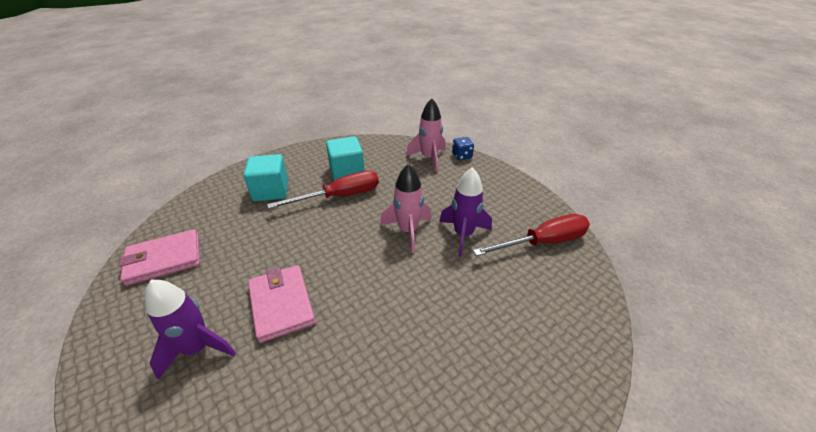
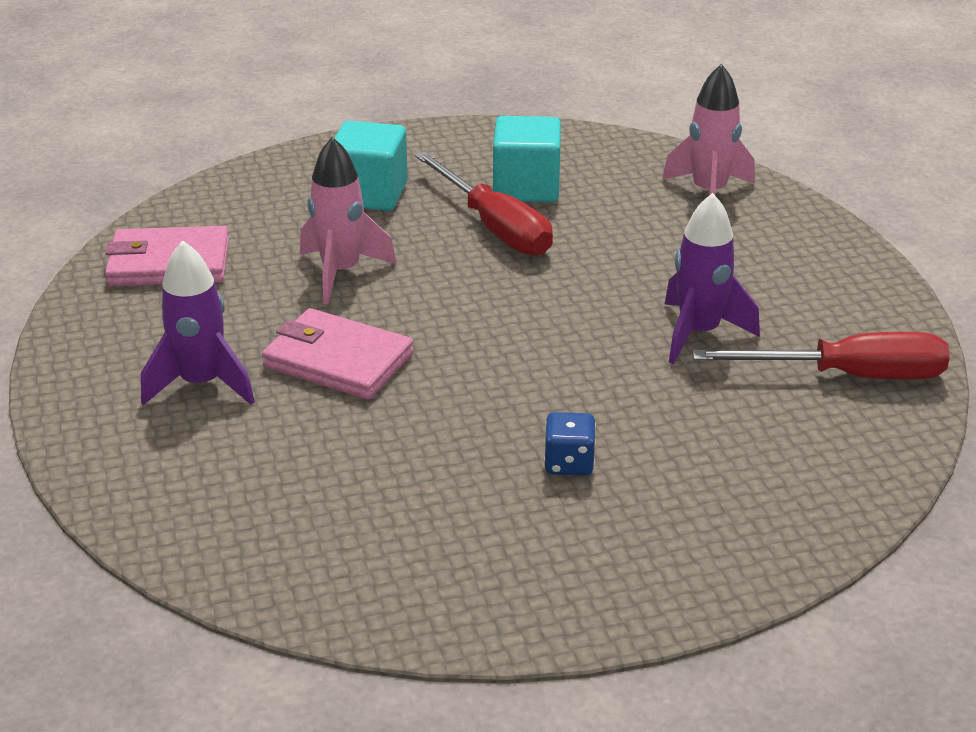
camera: 20 degrees right, 5 degrees down
(281, 304) = (338, 360): pink wallet -> pink wallet turned 60 degrees counterclockwise
(340, 196) = (494, 227): red screwdriver -> red screwdriver turned 60 degrees clockwise
(408, 231) = (597, 306): pink rocket -> pink rocket (341, 273)
(462, 156) = (784, 200): blue dice -> blue dice (569, 463)

